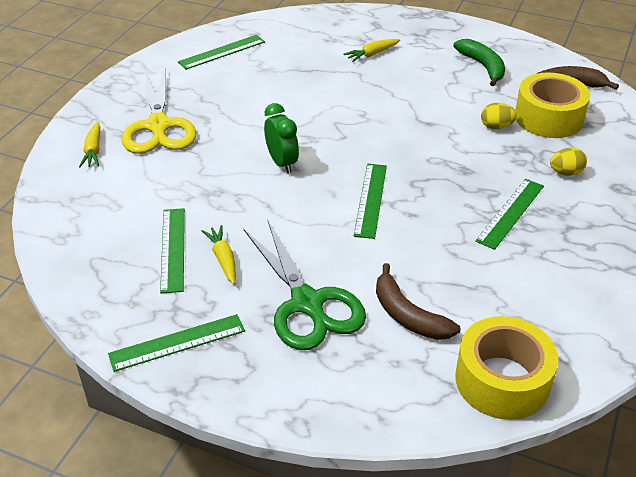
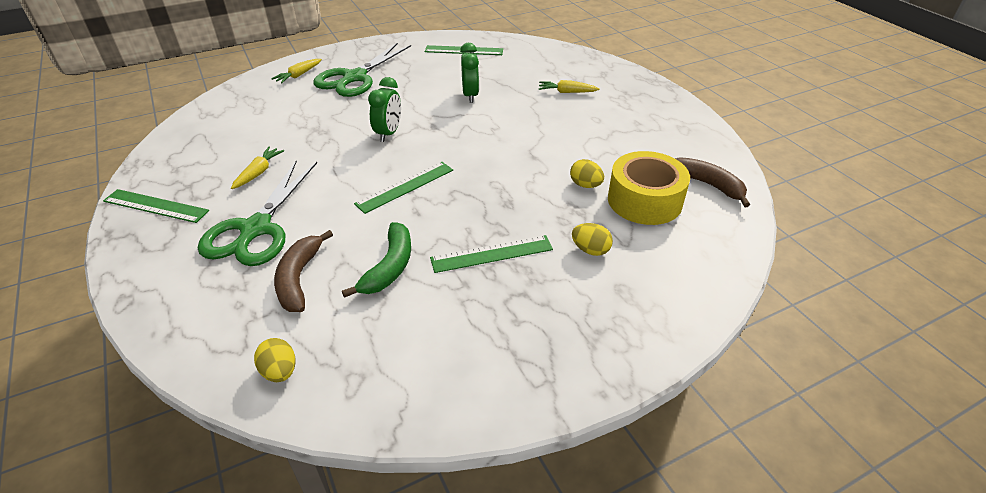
camera: 40 degrees right, 0 degrees up
(158, 126) = (355, 77): yellow scissors -> green scissors
(173, 249) = (244, 151): green ruler -> none
(297, 94) = (470, 95): none -> green clock
(483, 66) = (646, 137): green banana -> green banana (389, 267)
(502, 380) = (280, 371): yellow tape -> yellow egg

